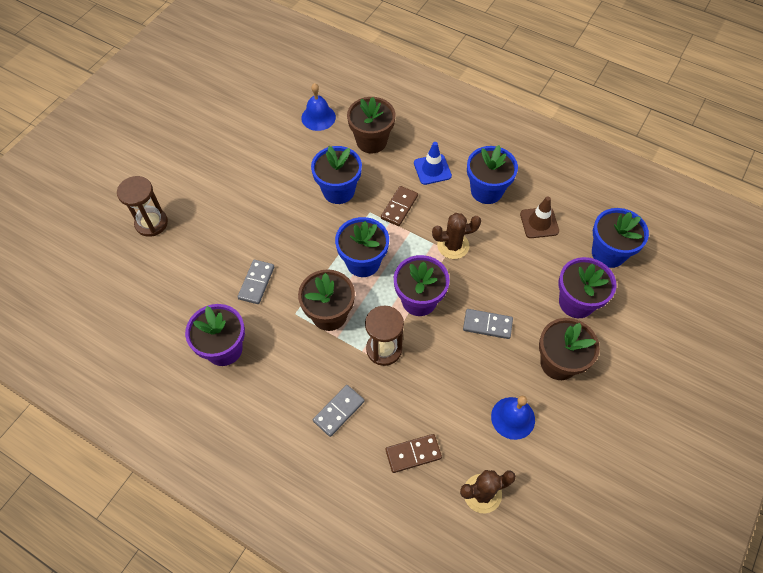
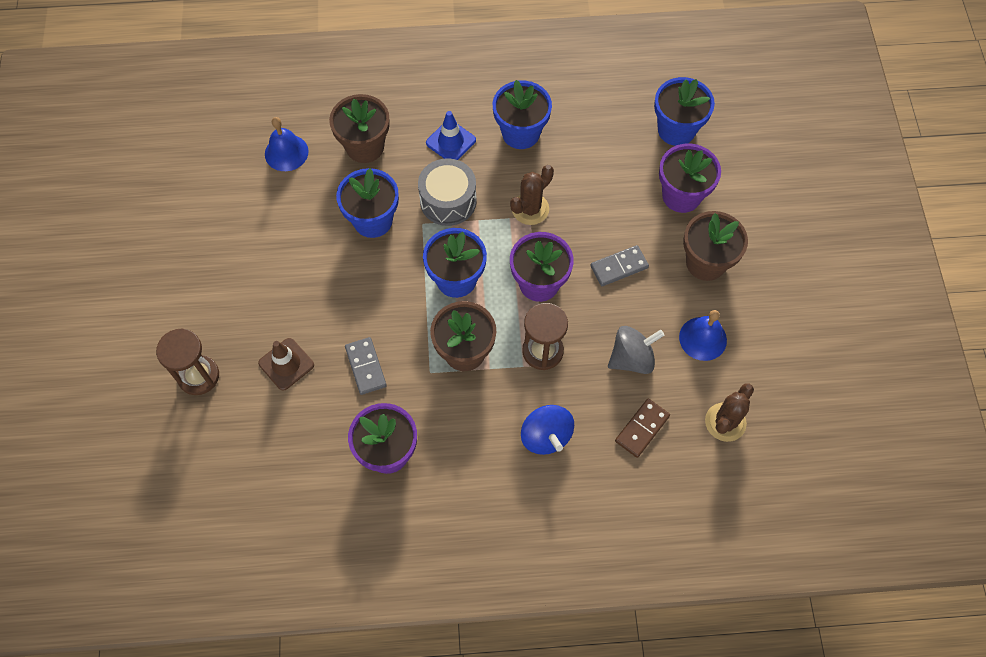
camera: 35 degrees left, 5 degrees up
(338, 411) = (546, 436): grey domino -> blue spinning top
(399, 207) = (448, 201): brown domino -> grey drum
(446, 397) = (632, 358): none -> grey spinning top
(539, 223) = (593, 137): brown traffic cone -> brown traffic cone (286, 364)

